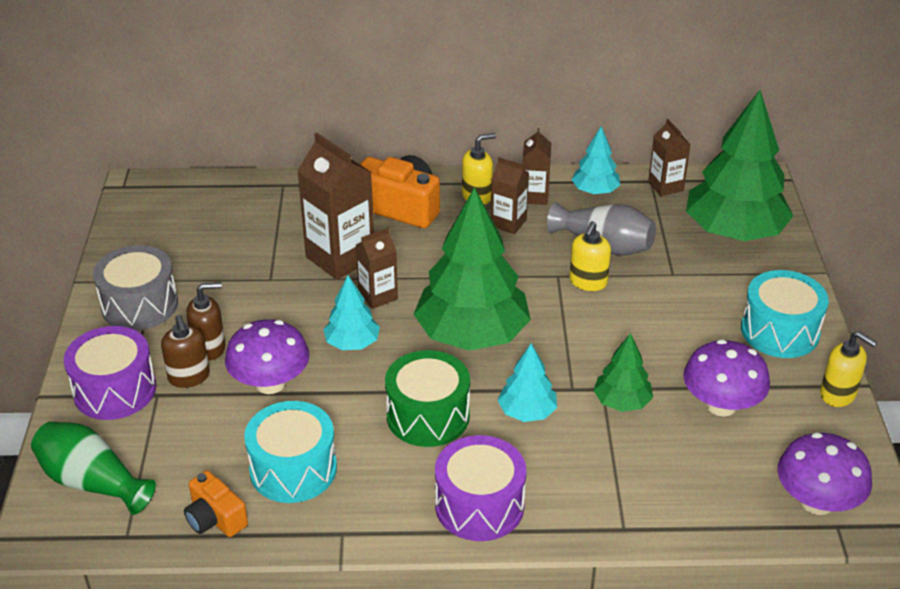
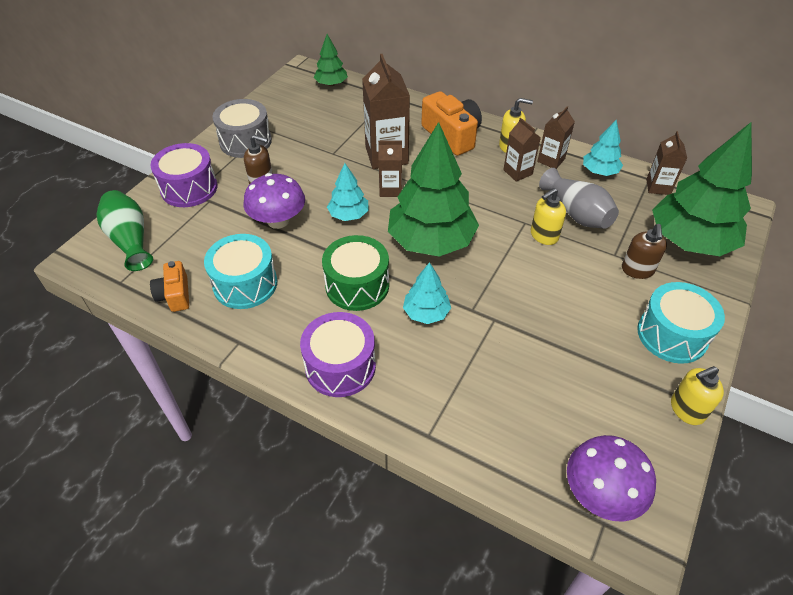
camera: 30 degrees right, 10 degrees up
(189, 377) = (235, 197): brown soap dispenser -> brown soap dispenser (637, 270)
(622, 402) = (501, 336): green tree -> green tree (331, 84)
(721, 405) = (578, 373): purple mushroom -> none
(838, 394) = (686, 409): yellow soap dispenser -> yellow soap dispenser turned 90 degrees clockwise

